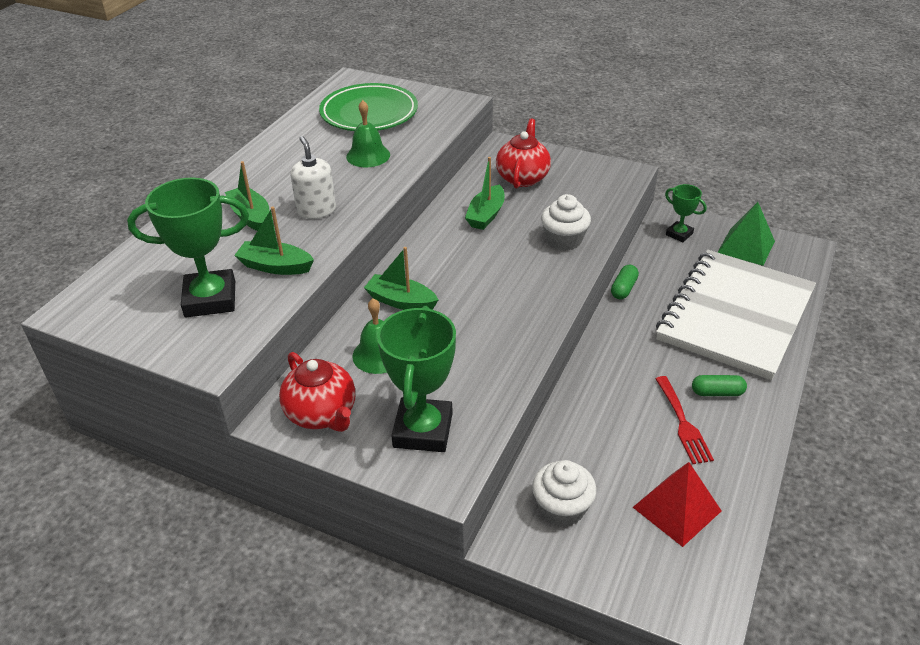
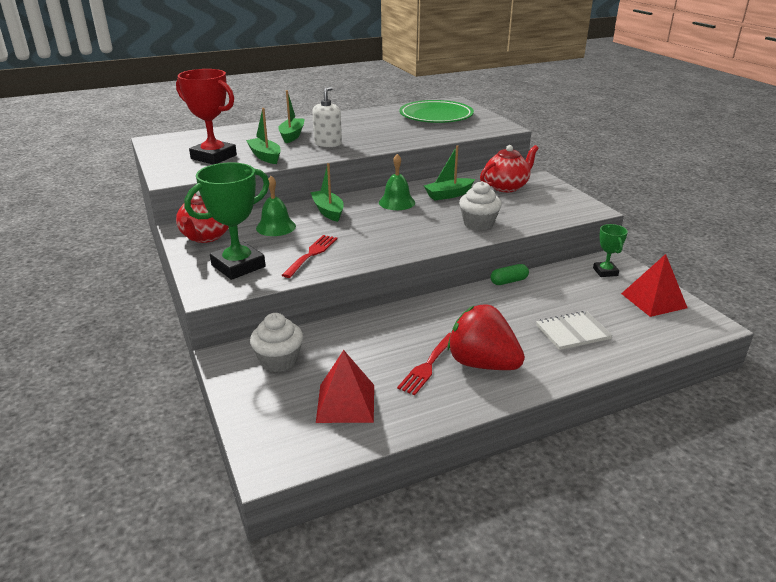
camera: 40 degrees right, 10 degrees down
(210, 299) = (214, 157): green trophy -> red trophy
(368, 155) = (400, 132): green bell -> green bell (397, 202)
(472, 368) = (311, 254): none -> red fork
(717, 393) = (482, 364): green capsule -> red strawberry
(735, 316) = (572, 332): white notebook -> white notebook, size x0.41
(746, 246) = (653, 300): green pyramid -> red pyramid

